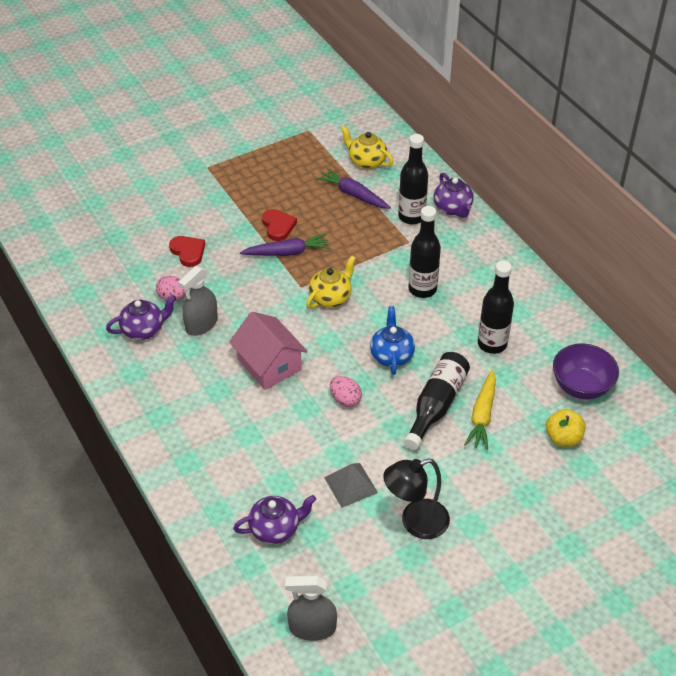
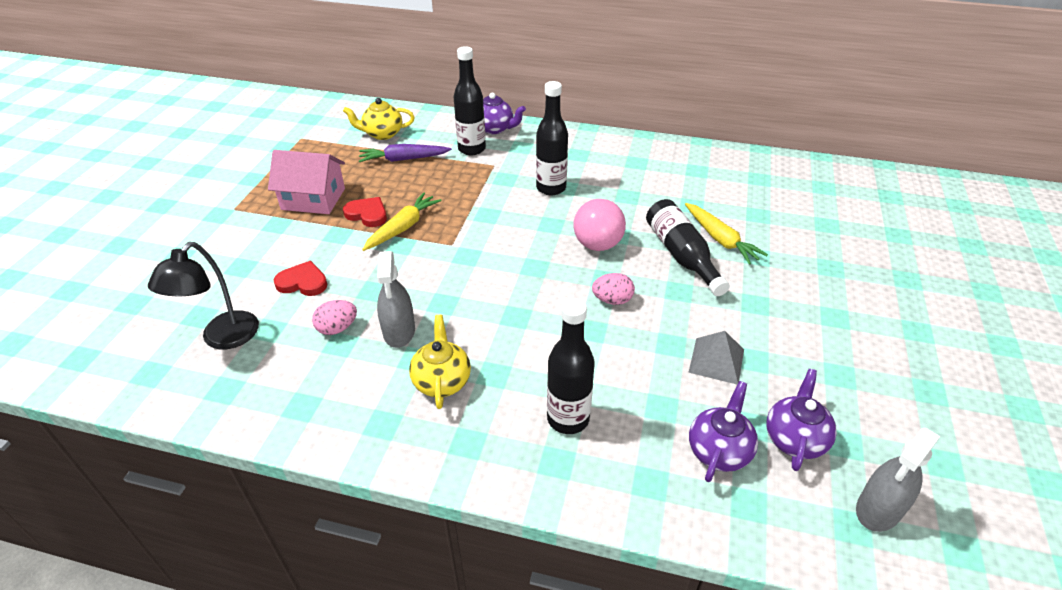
camera: 45 degrees left, 5 degrees down
(144, 330) = (343, 377): purple teapot -> purple teapot (795, 439)
(269, 364) = (510, 319): pink house -> pink house (313, 199)
(287, 252) = (403, 228): purple carrot -> yellow carrot
(331, 297) = (489, 236): yellow teapot -> yellow teapot (442, 381)
(391, 355) = (597, 245): blue teapot -> pink ball
(415, 522) = (802, 348): black lamp -> black lamp (223, 338)
(492, 344) = (653, 191): black bottle -> black bottle (568, 419)
(563, 438) = (789, 217): yellow apple -> none
(581, 386) = (746, 180): purple bowl -> none

